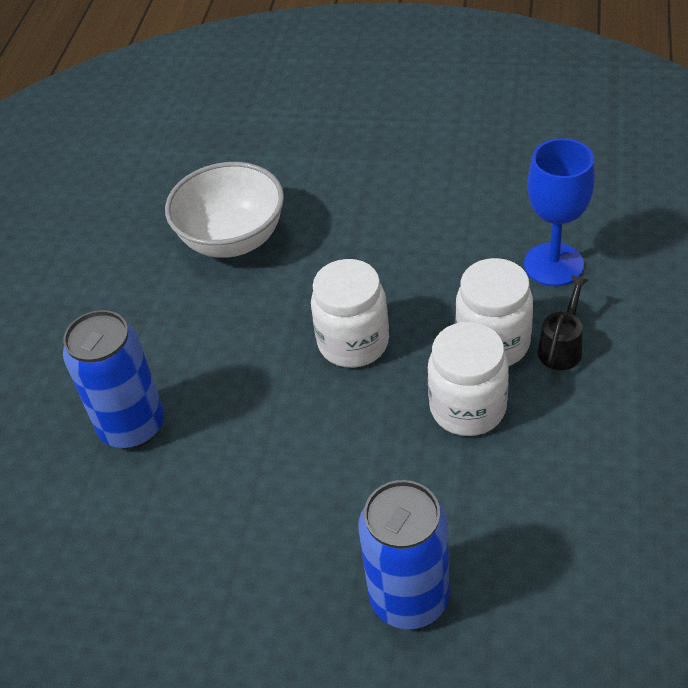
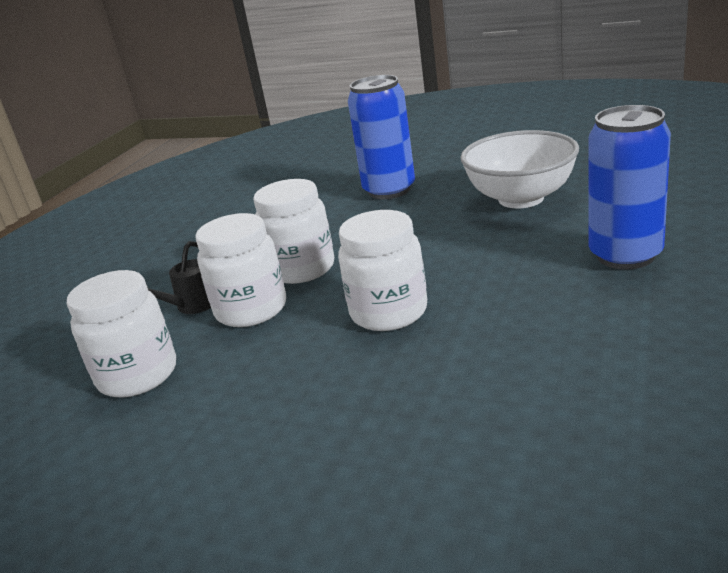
camera: 170 degrees left, 20 degrees down
(233, 239) = (540, 433): white bowl -> white bowl (521, 198)
(553, 264) = (138, 375): blue goblet -> white jar

